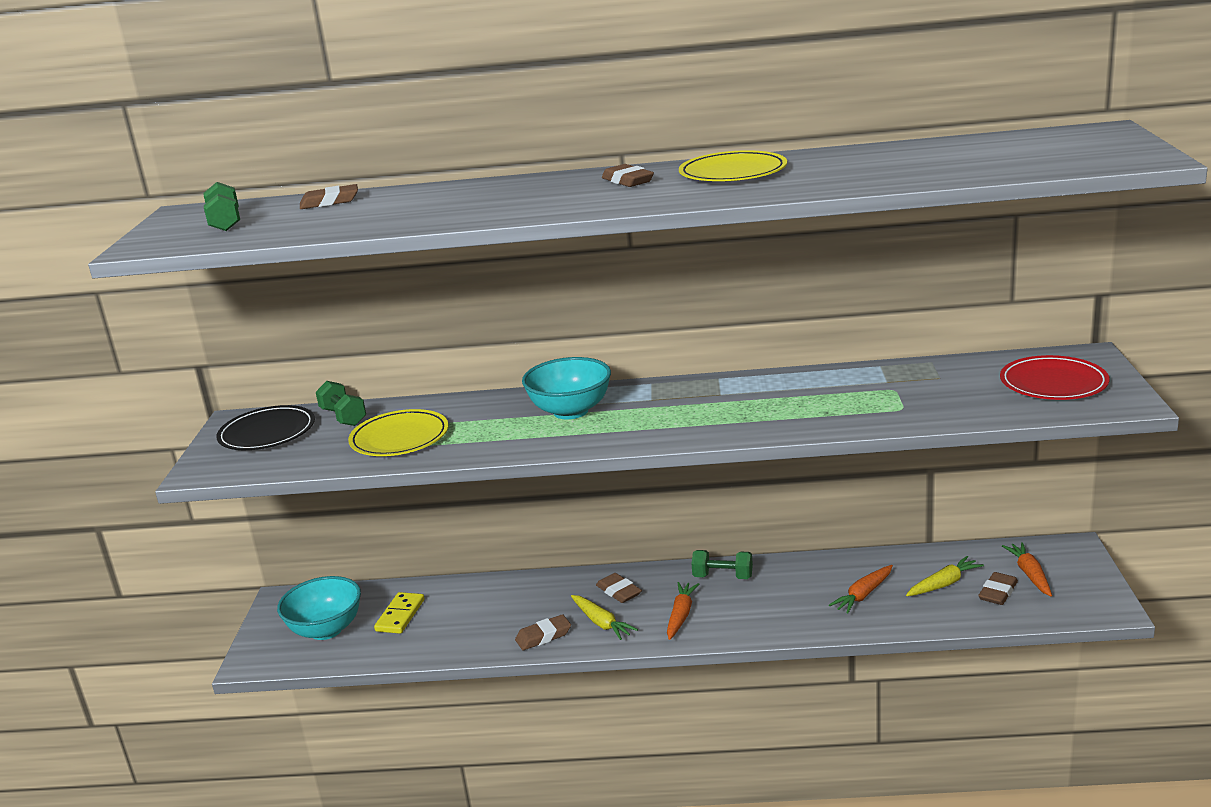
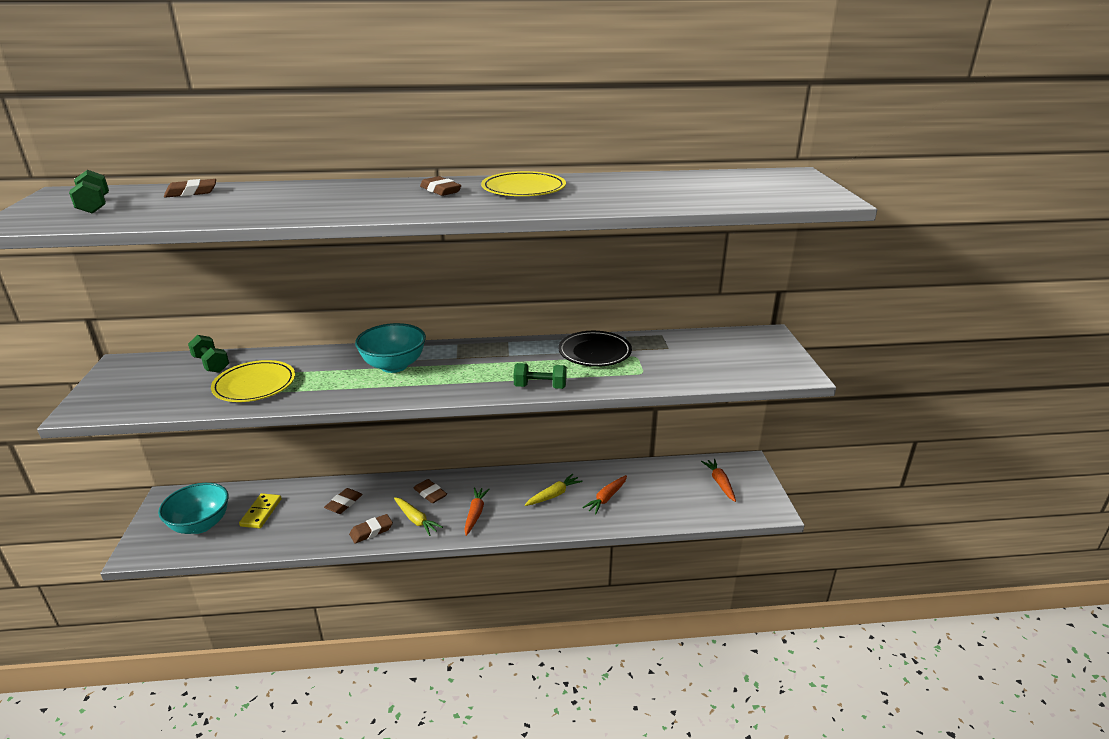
camera: 10 degrees left, 5 degrees up
(267, 433) = (145, 376): black plate -> black plate (594, 352)
(723, 577) = (507, 482): green dumbbell -> green dumbbell (540, 387)
(944, 584) = (662, 490): yellow carrot -> yellow carrot (554, 495)
(998, 592) = (699, 497): brown eraser -> brown eraser (344, 503)
(1053, 383) = (747, 356): red plate -> none

